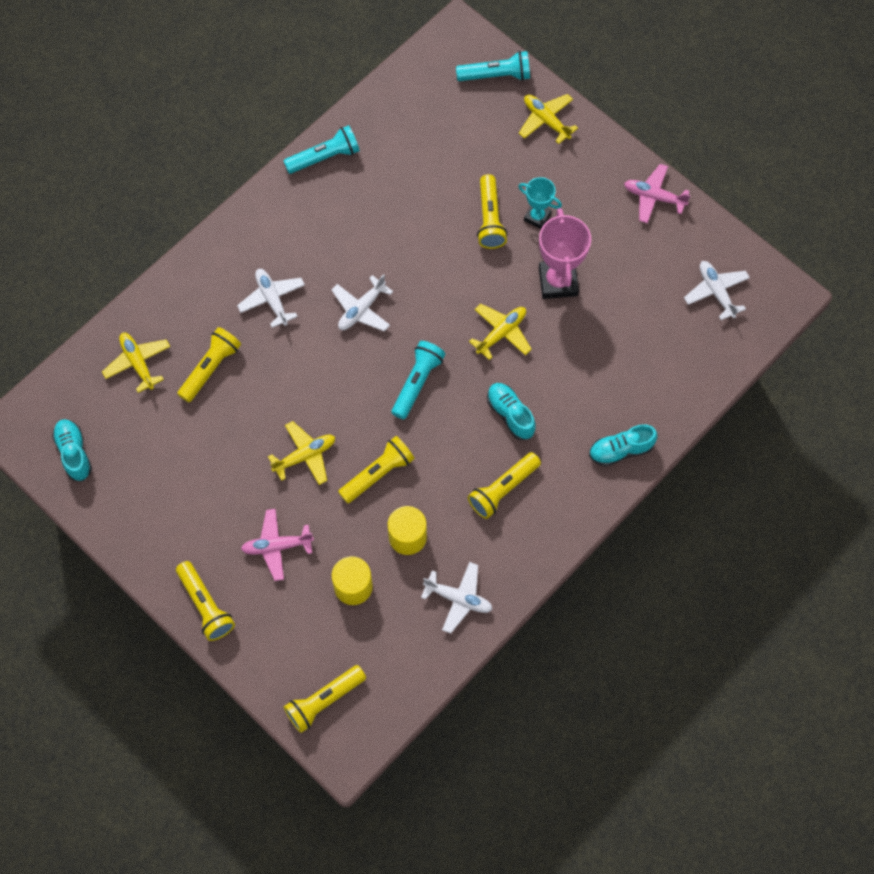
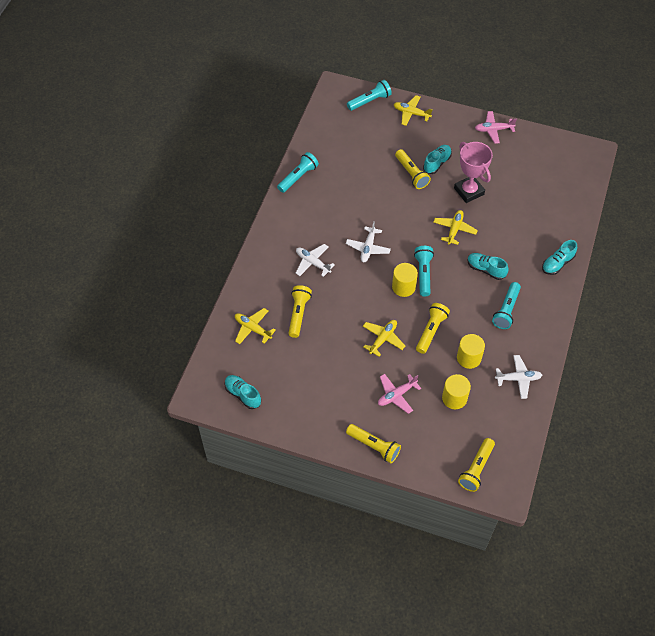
camera: 25 degrees left, 10 degrees down
(378, 390) = (403, 287): none -> yellow cylinder
(503, 489) = (506, 310): yellow flashlight -> turquoise flashlight
(537, 217) = (437, 163): turquoise trophy -> turquoise shoe
(716, 292) = (556, 164): white plane -> none

